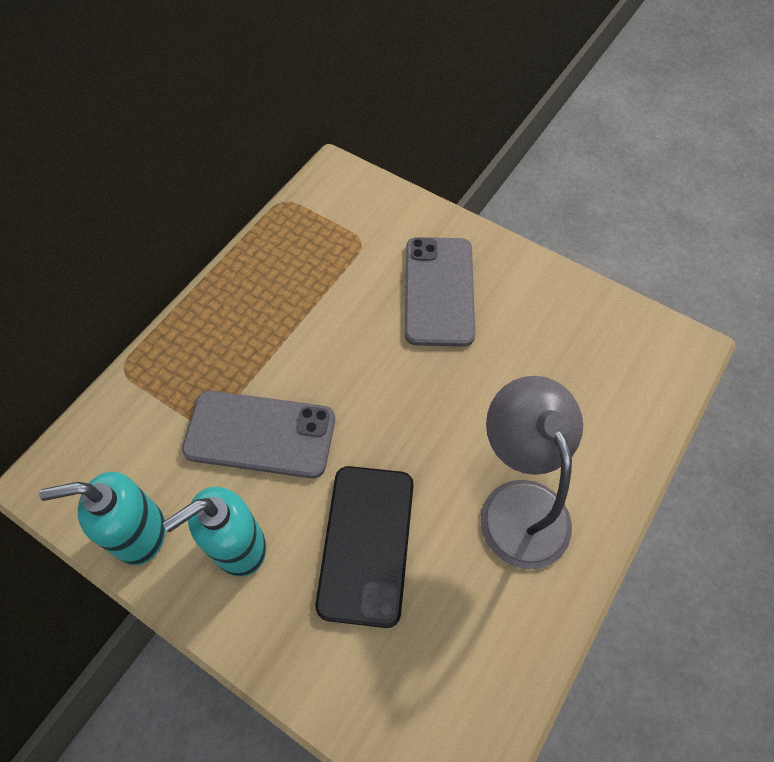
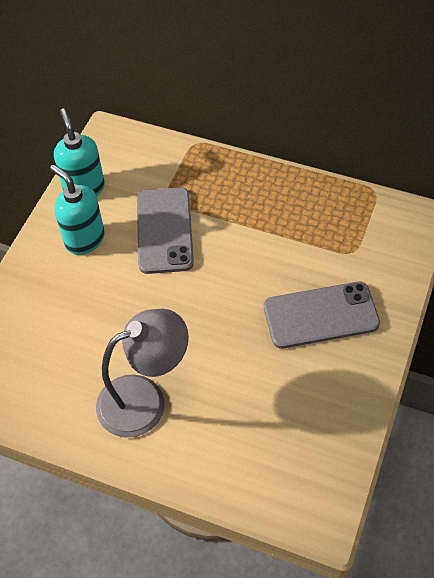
camera: 80 degrees right, 5 degrees down
(366, 543) = (98, 309): black phone -> none

